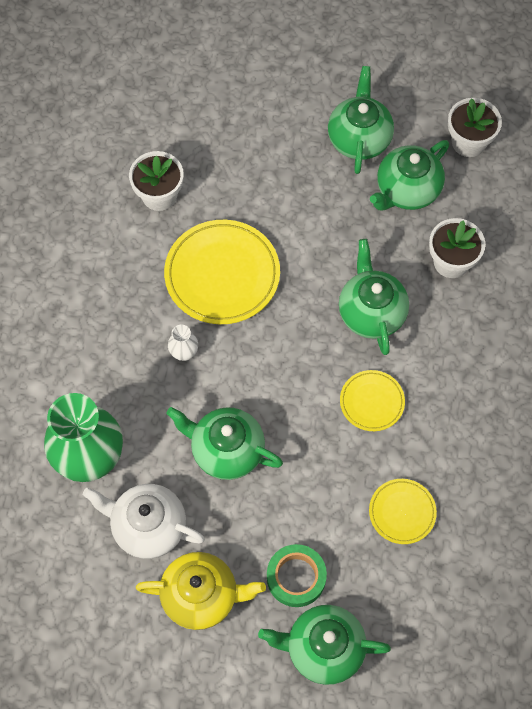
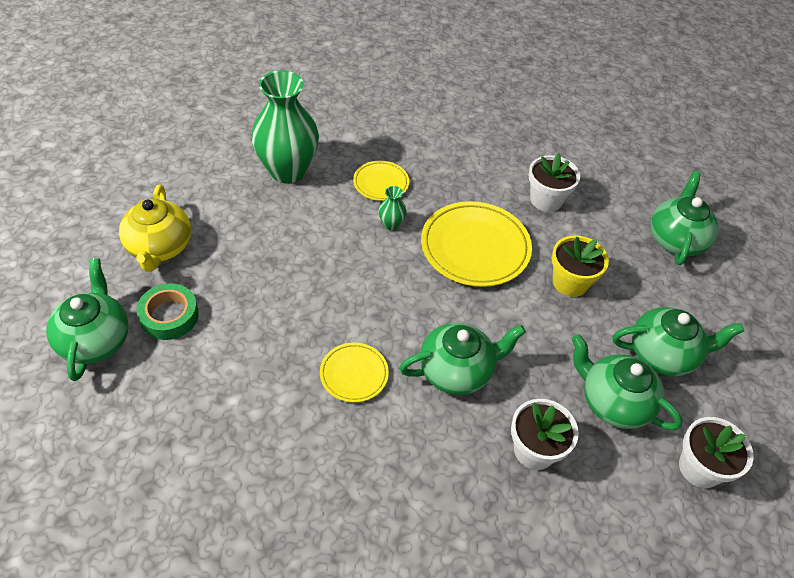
camera: 80 degrees right, 15 degrees down
(147, 527) = (226, 209): white teapot -> none
(184, 353) = (391, 224): white vase -> green vase
(226, 450) = (297, 258): green teapot -> green teapot (675, 239)
(272, 196) = (570, 282): none -> yellow flower pot
(402, 512) = (231, 405): yellow plate -> yellow plate (381, 183)

